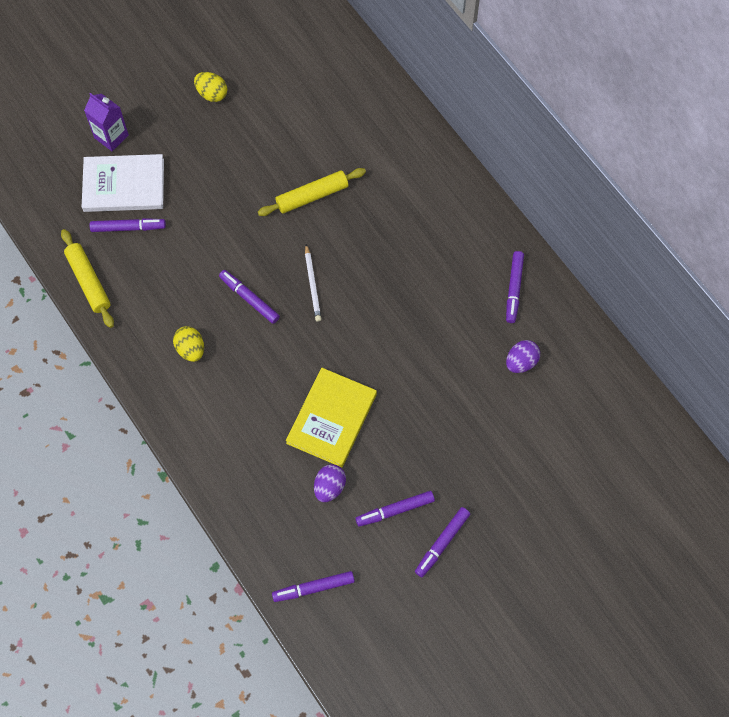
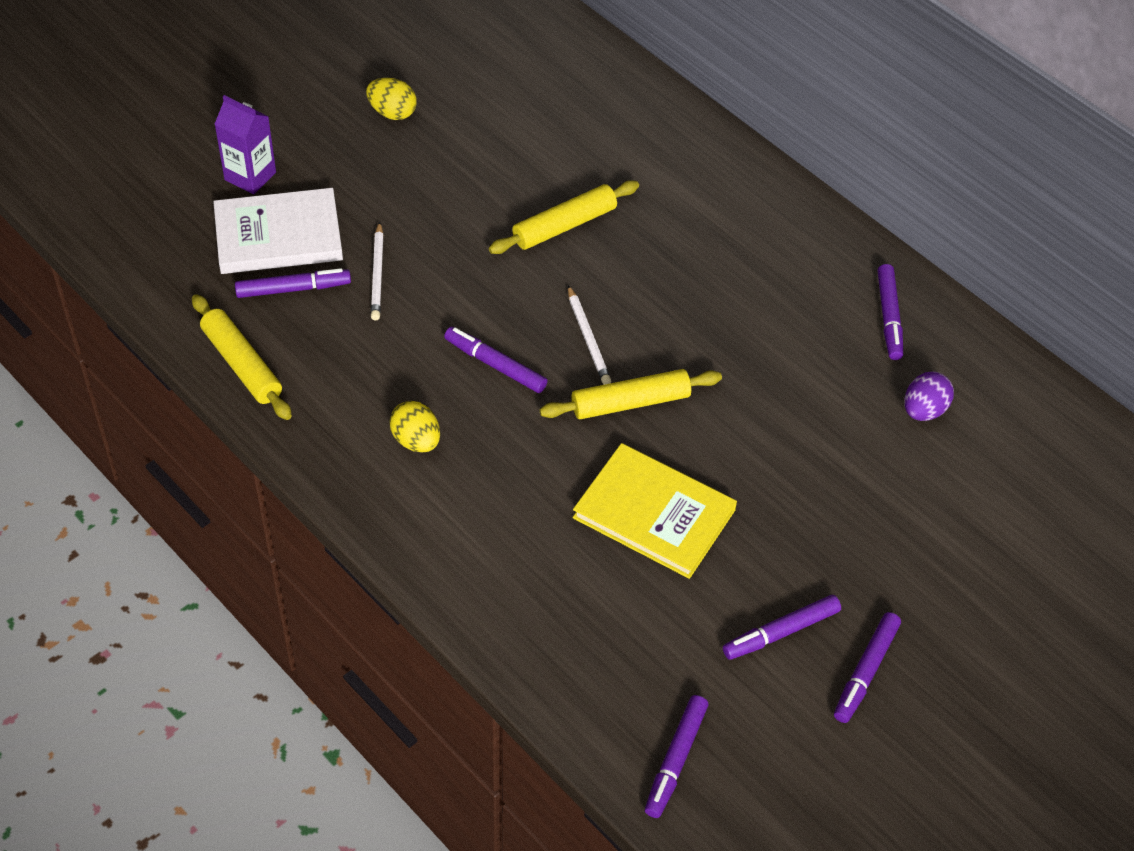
camera: 10 degrees left, 15 degrees down
(184, 222) = (377, 274): none -> white pencil
(313, 588) = (675, 760): purple marker -> purple marker turned 45 degrees counterclockwise
(329, 487) = (671, 610): purple egg -> none
(331, 336) = (630, 403): none -> yellow rolling pin
(331, 418) = (654, 514): yellow book -> yellow book turned 75 degrees counterclockwise

